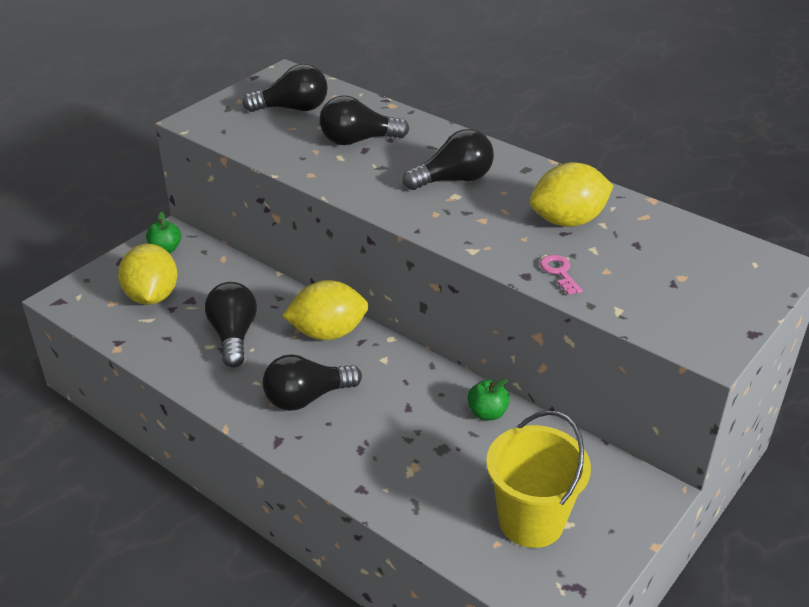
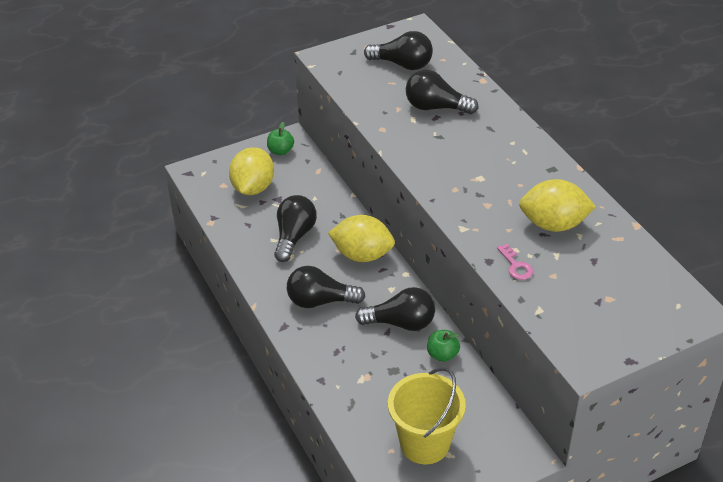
camera: 25 degrees right, 5 degrees up
(454, 180) = (488, 163): black light bulb -> black light bulb (401, 323)
(559, 272) = (516, 266): pink key -> pink key turned 150 degrees clockwise

